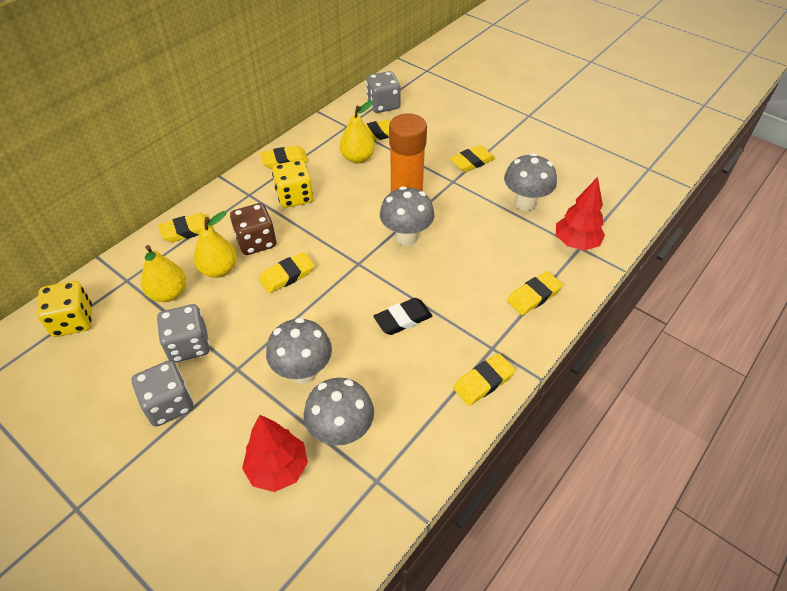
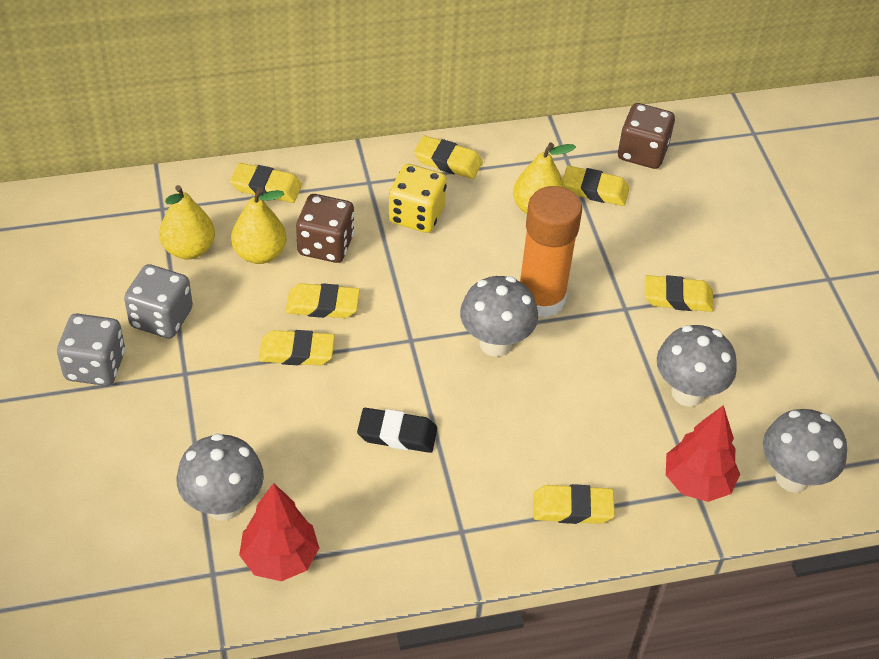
camera: 35 degrees right, 0 degrees up
(73, 321) = (80, 222): yellow dice -> none
(278, 468) = (136, 496): red tree -> red tree (280, 558)
(303, 372) = (243, 420): grey mushroom -> grey mushroom (792, 477)
(383, 105) = (642, 153): grey dice -> brown dice
(483, 382) = (414, 558): yellow eraser -> yellow eraser (297, 352)

